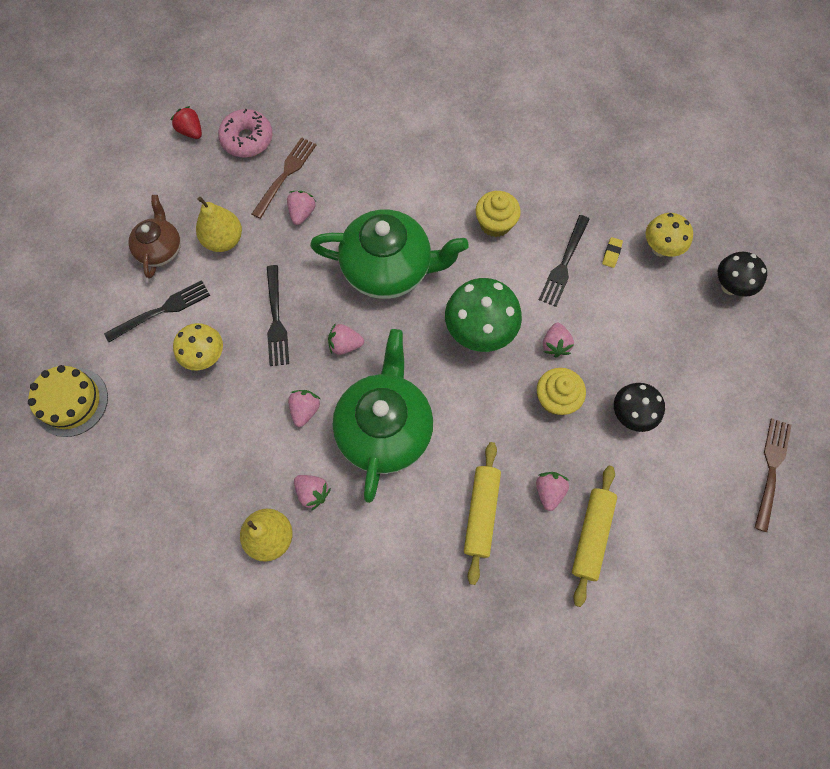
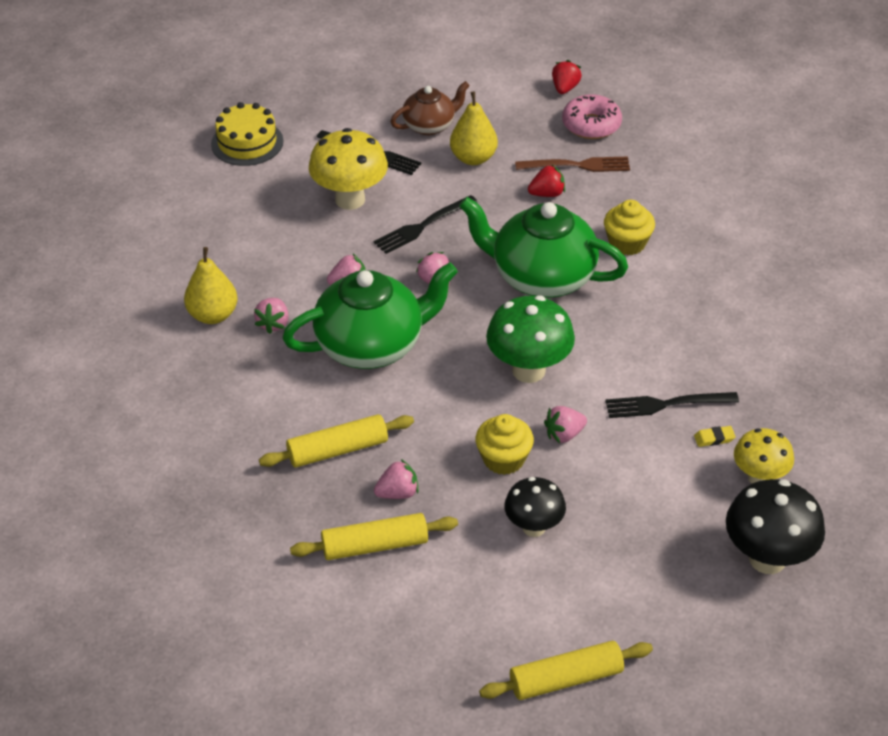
camera: 60 degrees right, 25 degrees down
(206, 357) = (350, 199): yellow mushroom -> yellow mushroom, size x1.56
(302, 213) = (547, 194): pink strawberry -> red strawberry
(389, 269) = (541, 277): green teapot -> green teapot turned 135 degrees clockwise
(495, 223) = (663, 332): yellow cupcake -> yellow cupcake (627, 243)
(730, 286) = (767, 559): black mushroom -> black mushroom, size x1.56
(771, 469) = (566, 679): brown fork -> yellow rolling pin

